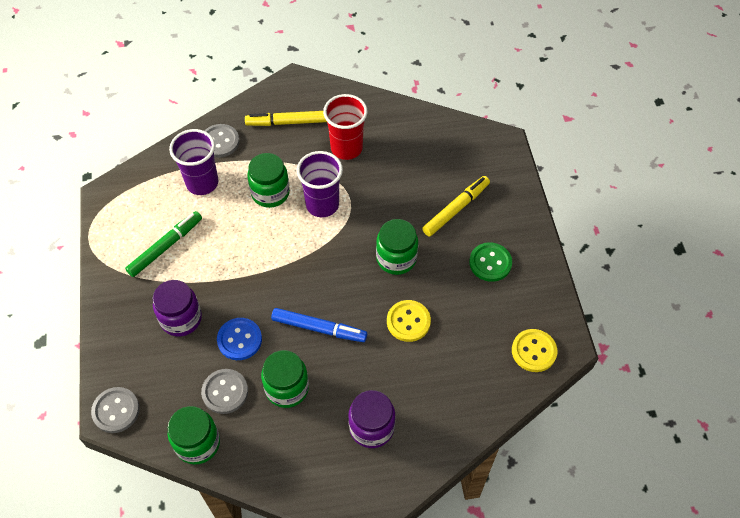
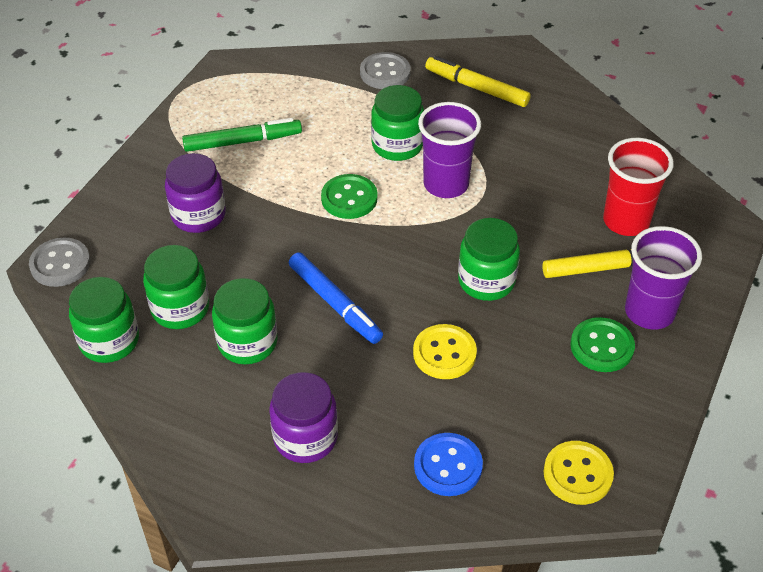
camera: 35 degrees right, 10 degrees down
(202, 183) = (332, 102): purple cup -> purple cup (649, 312)
(225, 392) = (180, 308): grey button -> green jar
(239, 340) = (240, 267): blue button -> blue button (448, 466)
(270, 249) = (349, 198): none -> green button
(346, 148) = (523, 143): red cup -> red cup (626, 221)

